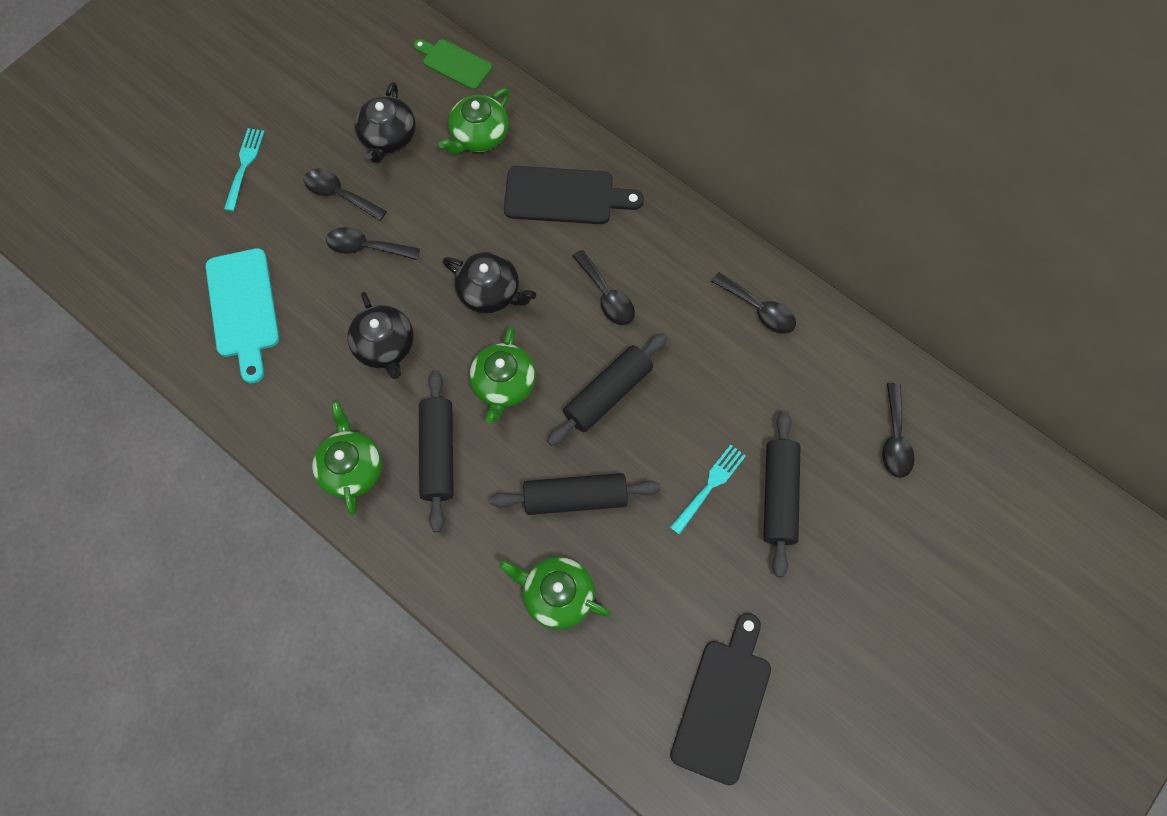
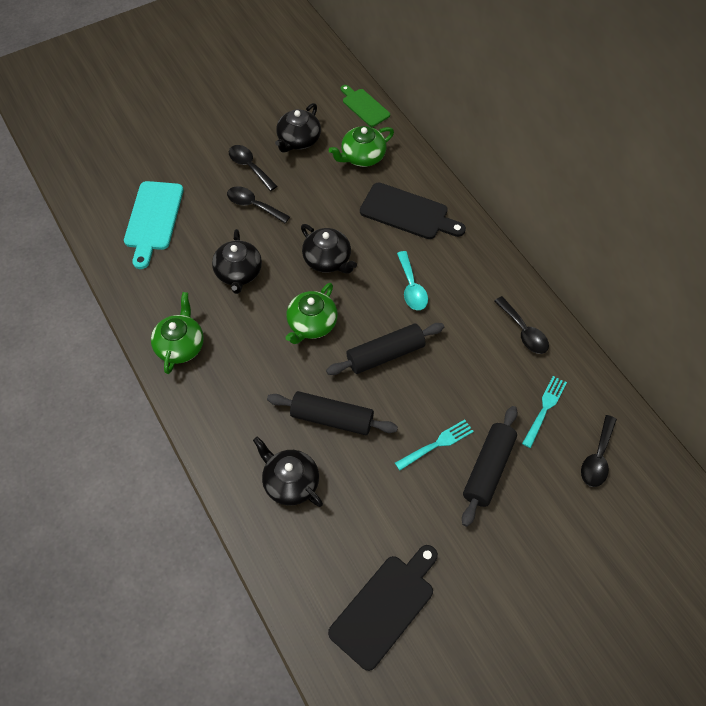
camera: 20 degrees right, 10 degrees down
(244, 166) = (193, 131): turquoise fork -> turquoise fork (544, 409)
(438, 454) = (245, 356): black rolling pin -> none
(557, 595) = (290, 482): green teapot -> black teapot
(606, 295) = (411, 287): black spoon -> turquoise spoon

